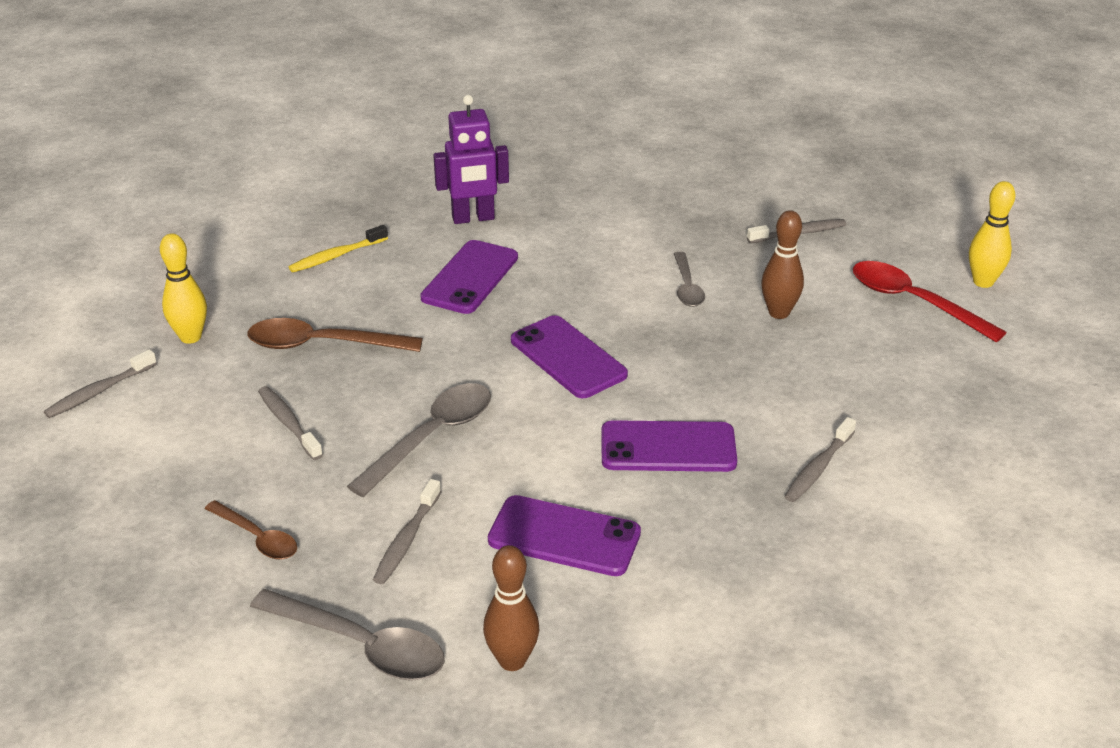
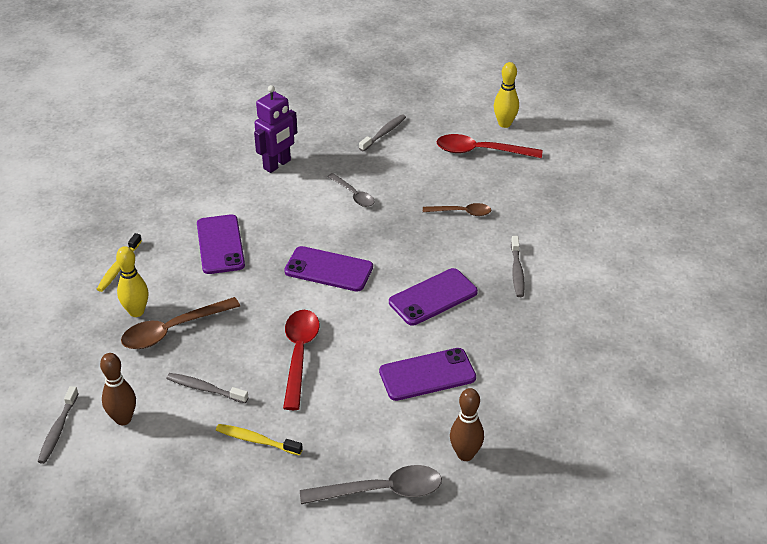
camera: 35 degrees left, 5 degrees up
(190, 337) = (80, 365): yellow bowling pin -> yellow bowling pin (136, 312)
(257, 538) = (261, 465): brown spoon -> brown spoon (461, 212)
(282, 508) = (256, 440): none -> yellow toothbrush
(406, 540) = (346, 421): grey toothbrush -> none
(432, 437) = (299, 355): grey spoon -> red spoon
(473, 218) = (182, 203): purple robot -> purple robot (277, 165)
(779, 313) = (417, 189): brown bowling pin -> brown bowling pin (123, 419)

